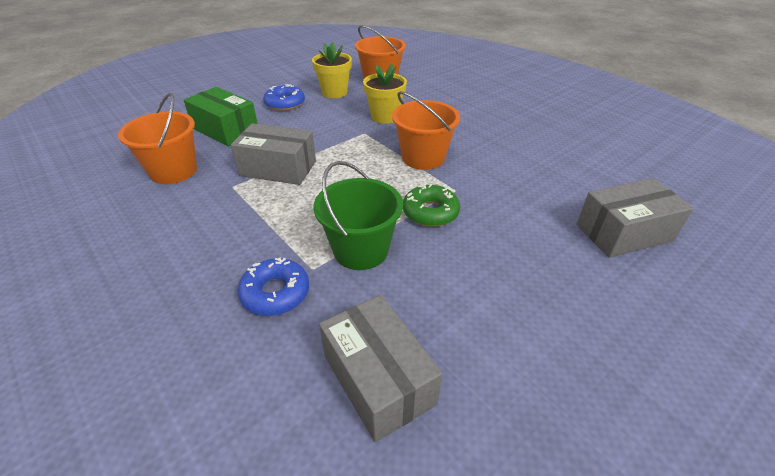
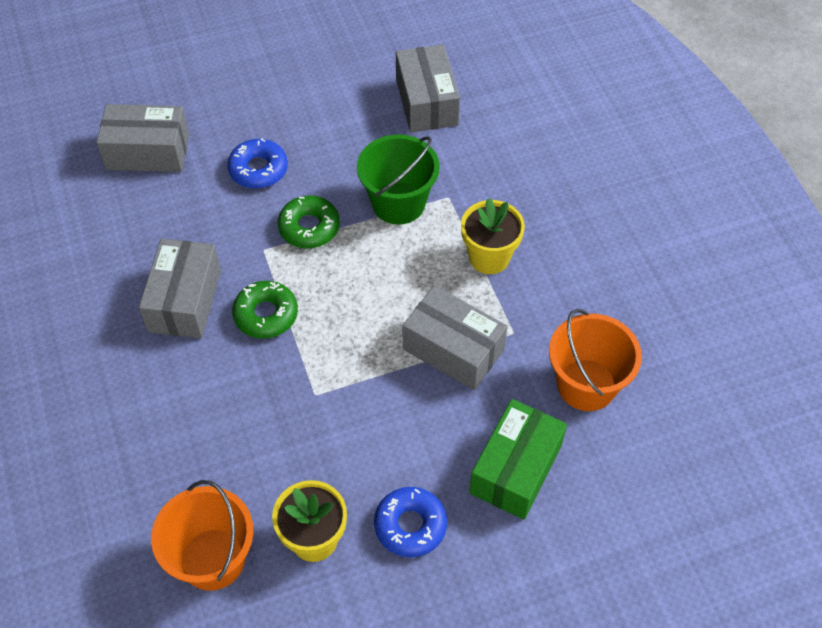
camera: 160 degrees left, 15 degrees up
(226, 130) = (515, 469): green box -> green box turned 60 degrees clockwise
(275, 293) = (484, 182): blue donut -> blue donut (258, 169)
(385, 117) = (266, 428): yellow flower pot -> yellow flower pot (489, 257)
(423, 158) = (266, 314): orange bucket -> green donut
(484, 153) = (184, 300): none -> grey box

